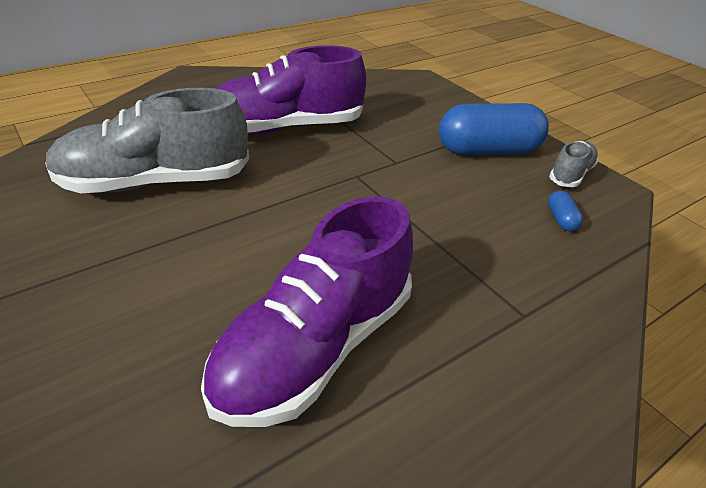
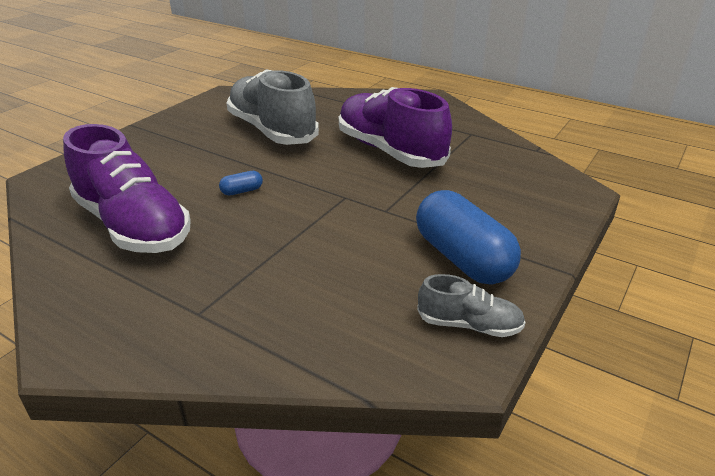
camera: 70 degrees right, 5 degrees down
(315, 347) = (133, 226): purple shoe -> purple shoe turned 150 degrees counterclockwise
(561, 219) = (363, 324): blue capsule -> blue capsule (242, 191)

